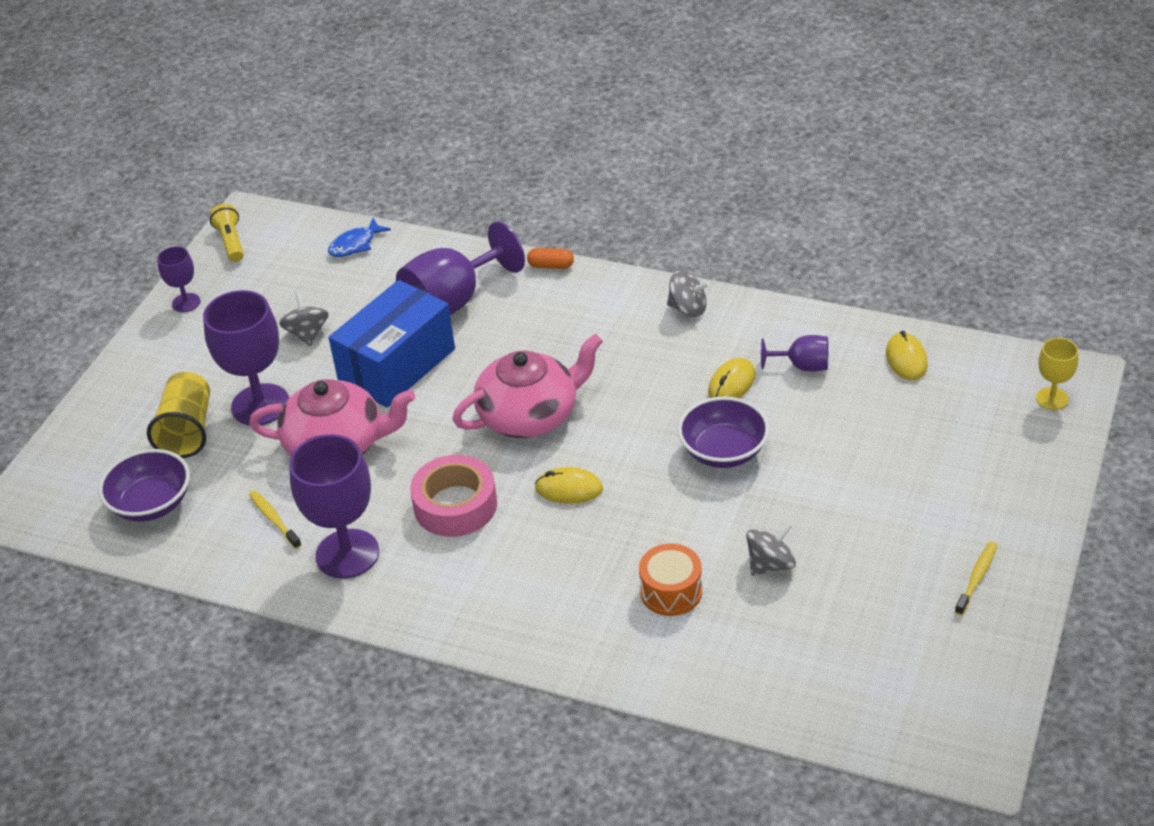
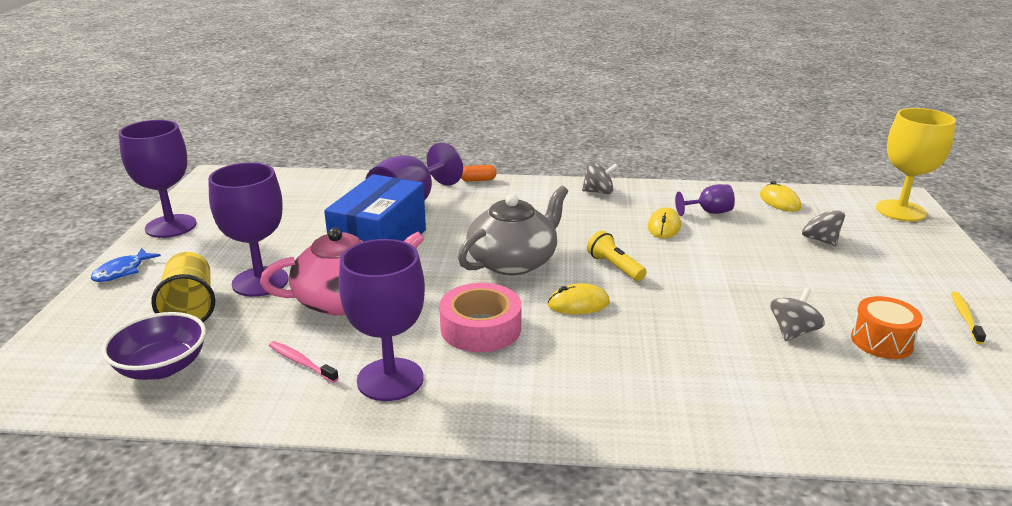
camera: 20 degrees left, 15 degrees down
(186, 303) = (171, 226): purple goblet -> purple goblet, size x1.93
(231, 242) = (204, 190): yellow flashlight -> yellow flashlight (615, 267)
(274, 519) = (301, 362): yellow toothbrush -> pink toothbrush
(307, 334) = (290, 234): grey spinning top -> grey spinning top (820, 240)
(355, 244) = (313, 182): blue fish -> blue fish (122, 271)
(530, 415) = (513, 261): pink teapot -> grey teapot
(671, 591) = (724, 363): orange drum -> orange drum (881, 341)
(723, 451) = (690, 265): purple bowl -> none
(1052, 398) = (900, 211): yellow goblet -> yellow goblet, size x1.93

